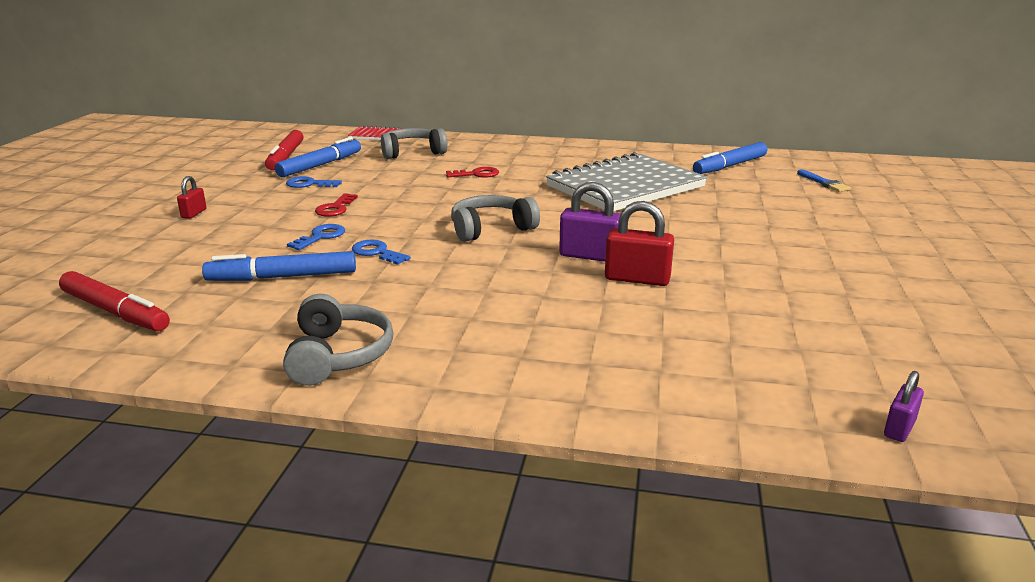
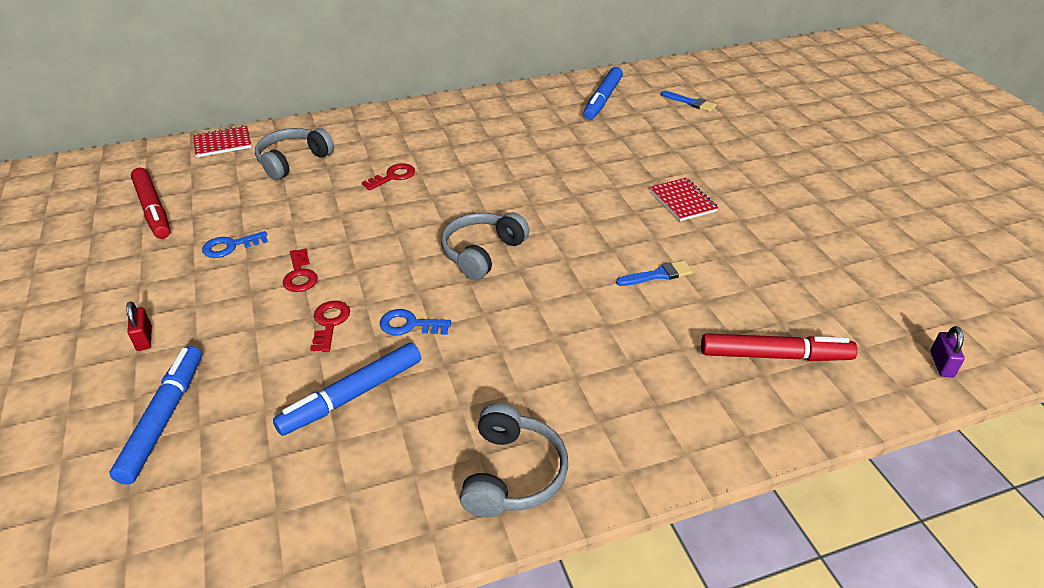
camera: 30 degrees left, 15 degrees up
(115, 312) = (227, 520): red marker -> red marker (774, 355)
(320, 165) = (210, 211): blue marker -> blue marker (164, 418)
(321, 237) = (329, 323): blue key -> red key
(338, 355) = (512, 474): grey headphones -> grey headphones turned 45 degrees clockwise
(590, 256) = (597, 259): purple padlock -> none
(625, 187) = (543, 154): grey notebook -> none
(637, 279) = (658, 275): red padlock -> blue brush
(728, 241) = (683, 201): none -> red notebook

